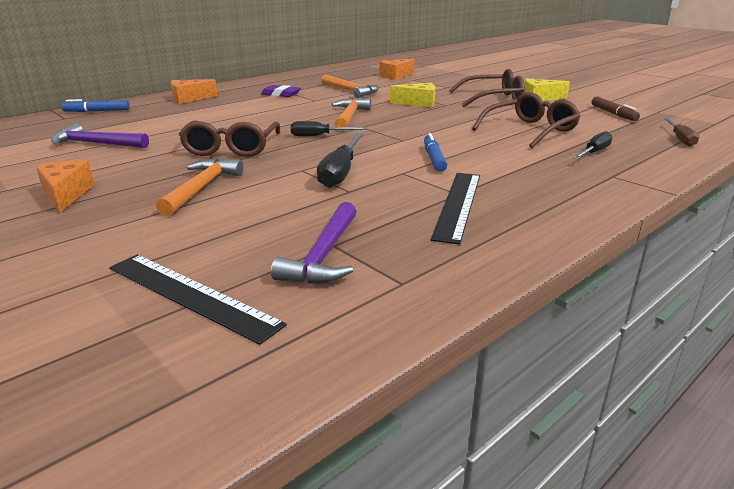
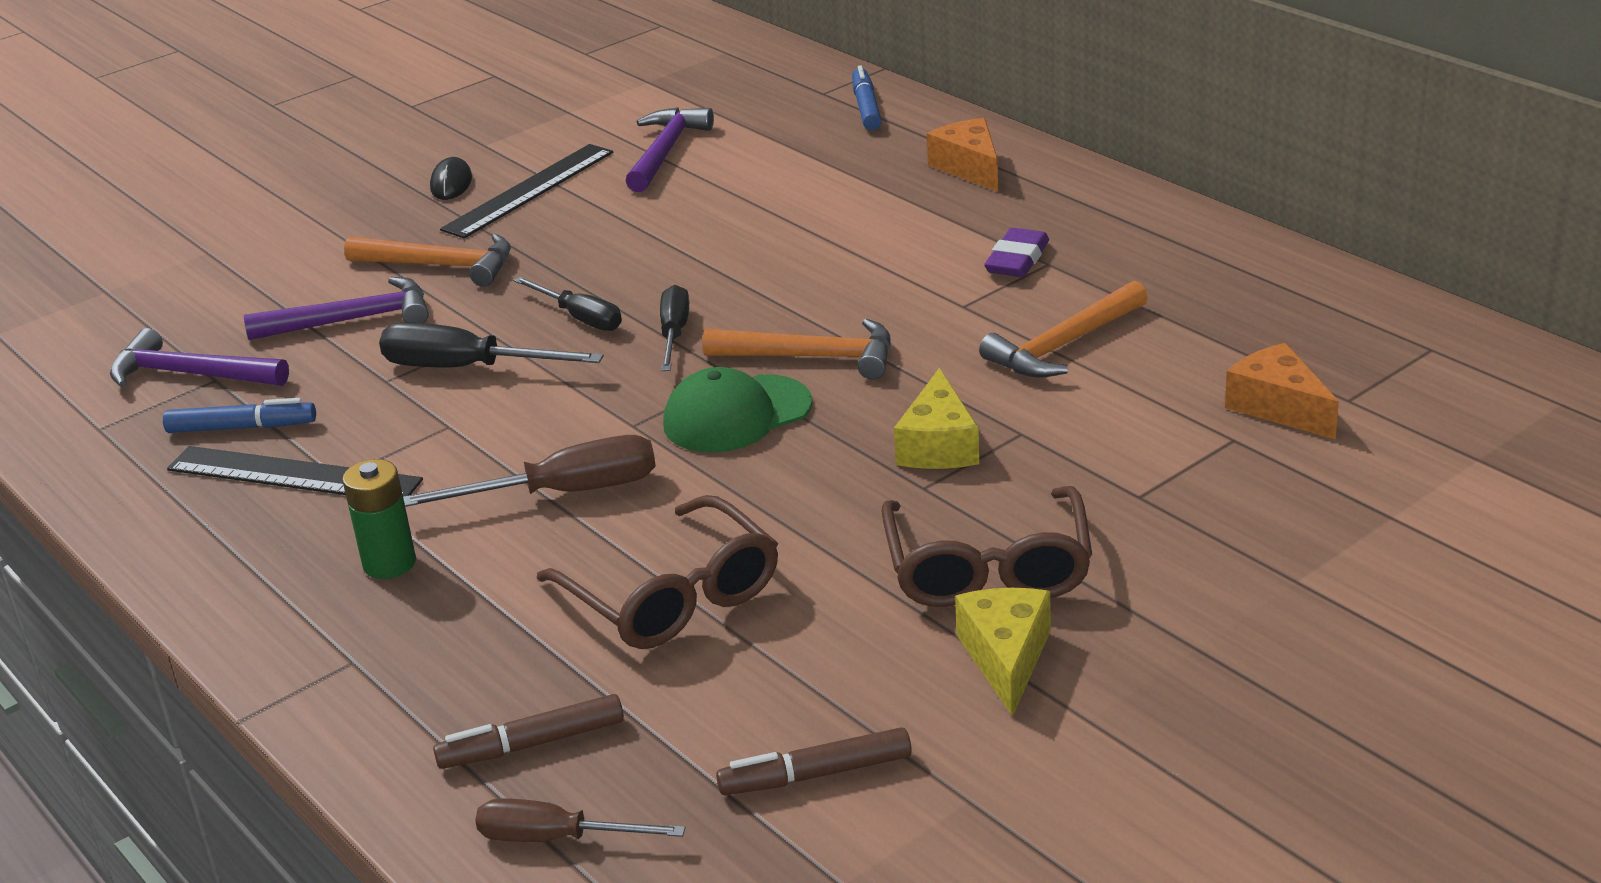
camera: 95 degrees right, 5 degrees up
(66, 194) = (451, 183): orange cheese -> black mouse
(191, 295) = (147, 308): black ruler -> black ruler (529, 190)
(231, 148) = (620, 260): brown glasses -> none
(264, 207) = (352, 320): none -> purple hammer
(395, 125) = (736, 415): none -> green cap
(434, 158) = (510, 458): blue marker -> blue marker (242, 428)
(462, 148) = (563, 493): none -> brown screwdriver
(533, 175) = (389, 563): none -> green battery
(594, 152) = (492, 665): black screwdriver -> black screwdriver (580, 318)
(635, 144) = (532, 744): none -> brown marker

